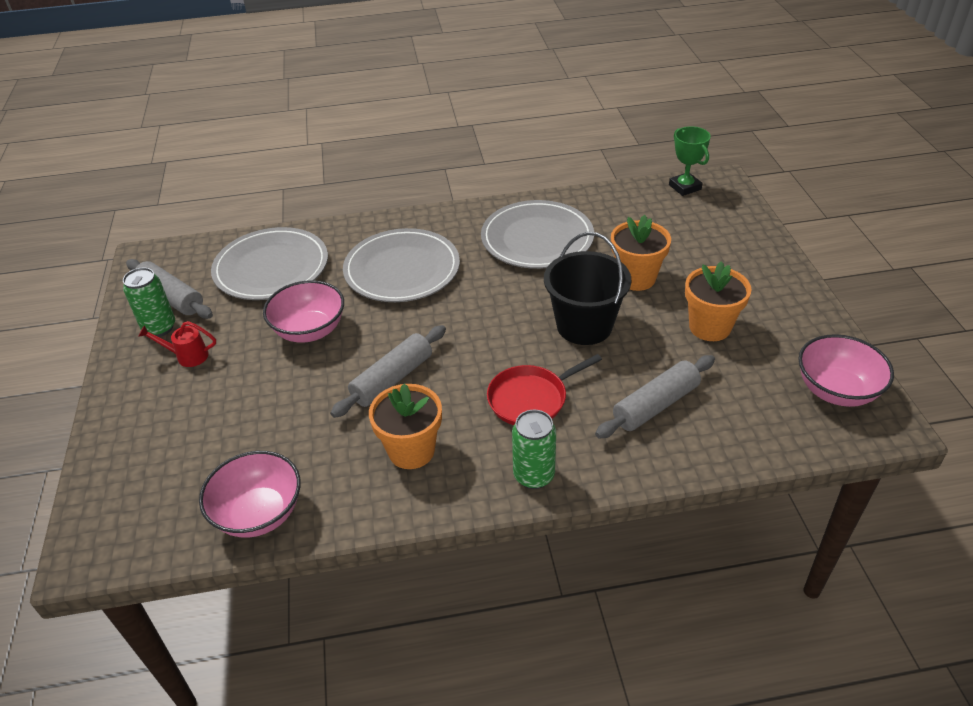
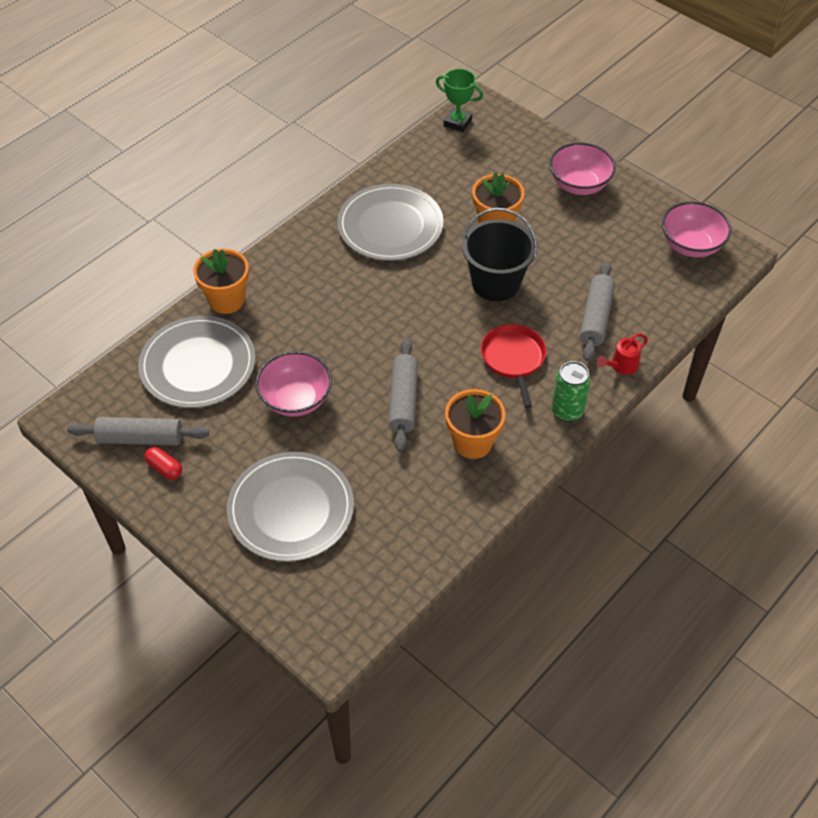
camera: 40 degrees left, 10 degrees up
(159, 328) = (164, 468): green can -> red capsule
(187, 356) = (220, 476): red watering can -> red watering can (621, 366)
(259, 513) = (418, 547): pink bowl -> pink bowl (579, 185)
(402, 269) = (311, 308): grey plate -> grey plate (291, 509)
(531, 399) = (513, 359): red pan -> red pan turned 150 degrees clockwise
(709, 327) = (579, 239): orange flower pot -> orange flower pot (226, 300)

